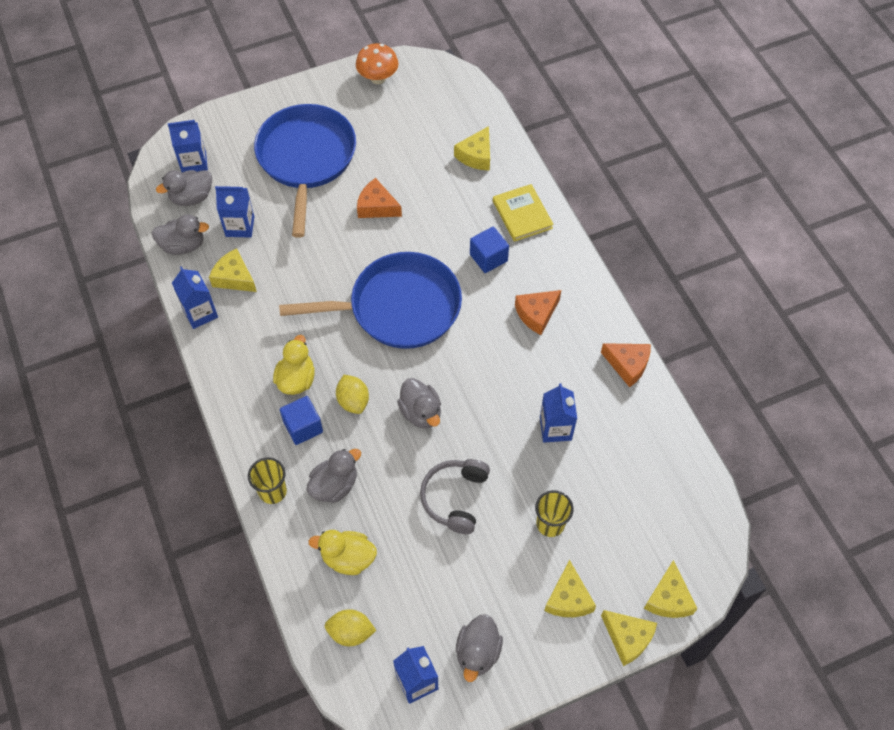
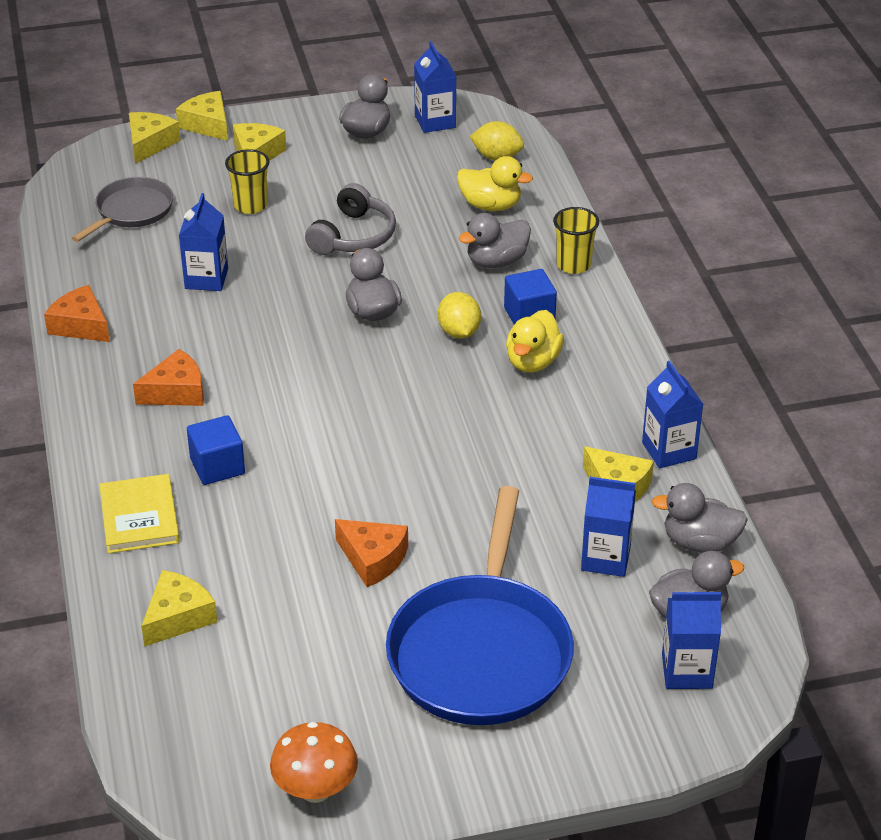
camera: 170 degrees left, 20 degrees down
(399, 307) = (371, 423): blue pan -> none
(645, 500) = (132, 211): none -> grey pan

